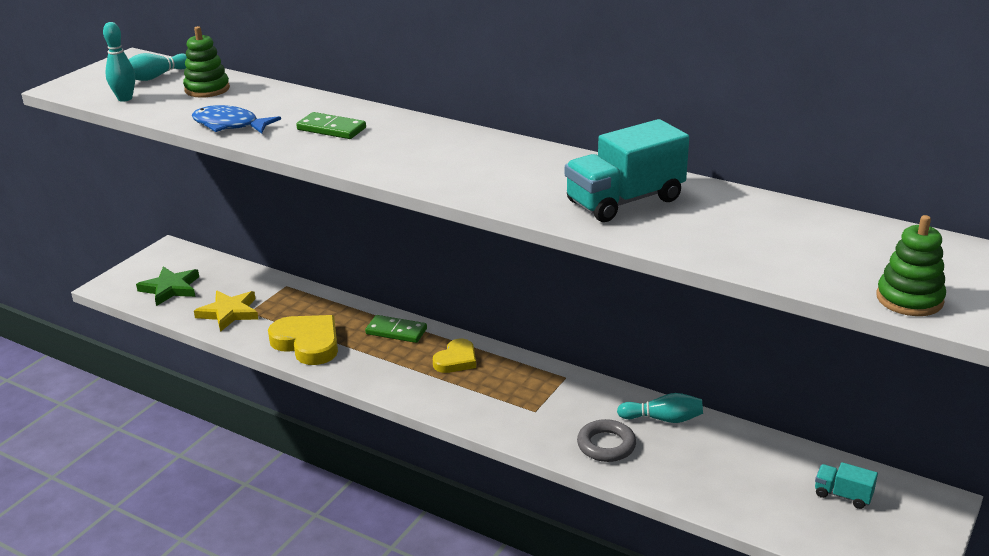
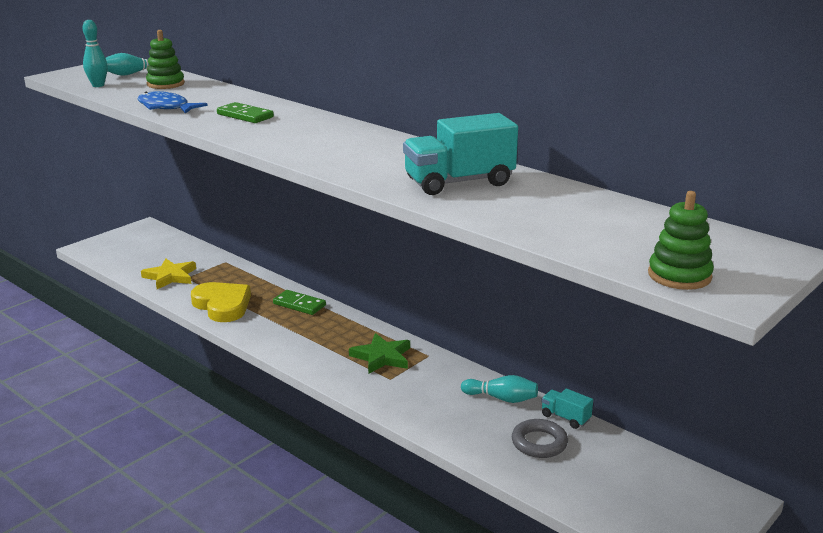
camera: 10 degrees right, 5 degrees down
(170, 288) = (133, 254): green star -> green star (382, 357)
(456, 360) = (340, 331): yellow heart -> none
(606, 445) = (441, 413): grey ring -> grey ring (539, 443)
(842, 495) = (645, 482): turquoise truck -> turquoise truck (565, 418)

